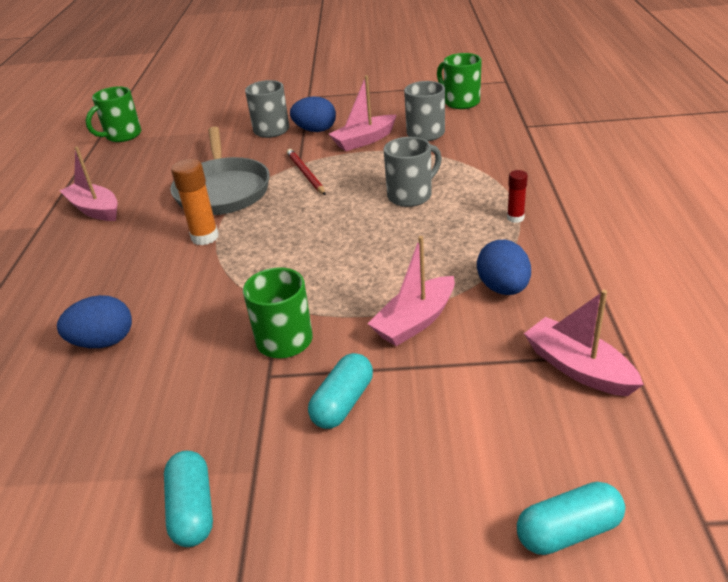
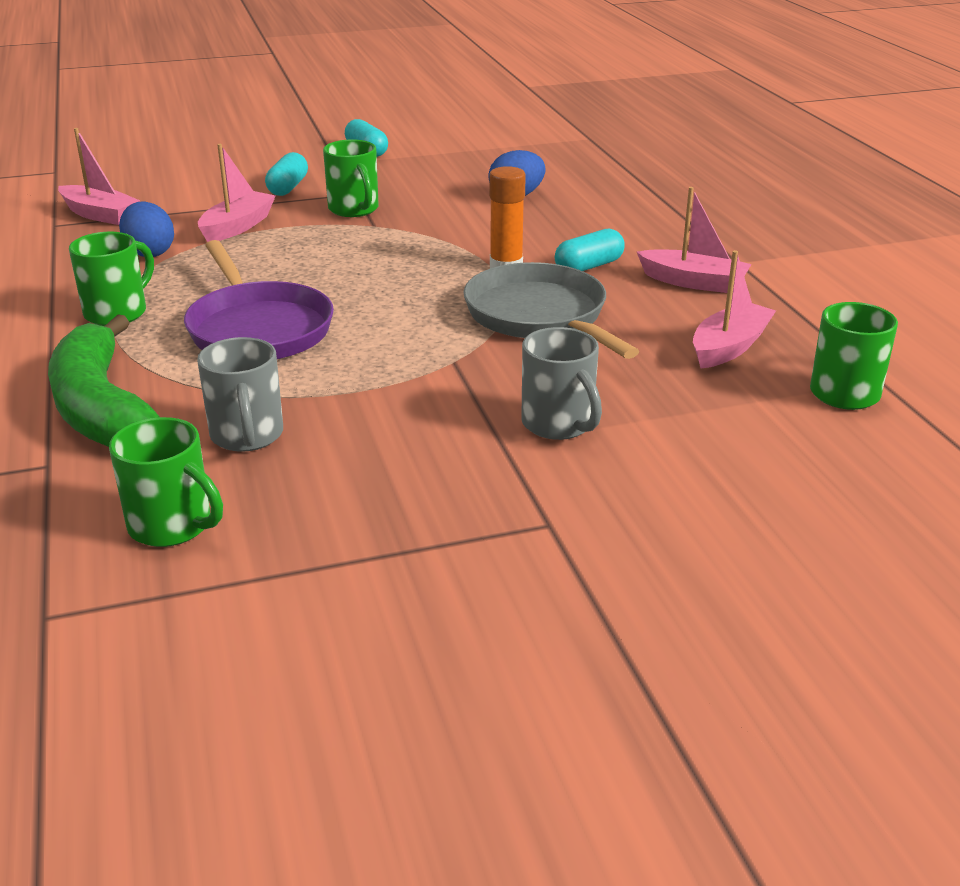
camera: 160 degrees right, 5 degrees down
(305, 174) = (431, 347): red pencil -> none
(315, 130) = (468, 428): blue egg -> none
(364, 140) = (361, 412): pink boat -> pink boat (729, 347)
(411, 195) = (258, 328): grey mug -> purple pan
(506, 150) = (102, 408): none -> green banana
(515, 218) = (118, 312): red glue stick -> green mug
(568, 531) = (137, 163): turquoise capsule -> turquoise capsule (588, 266)

